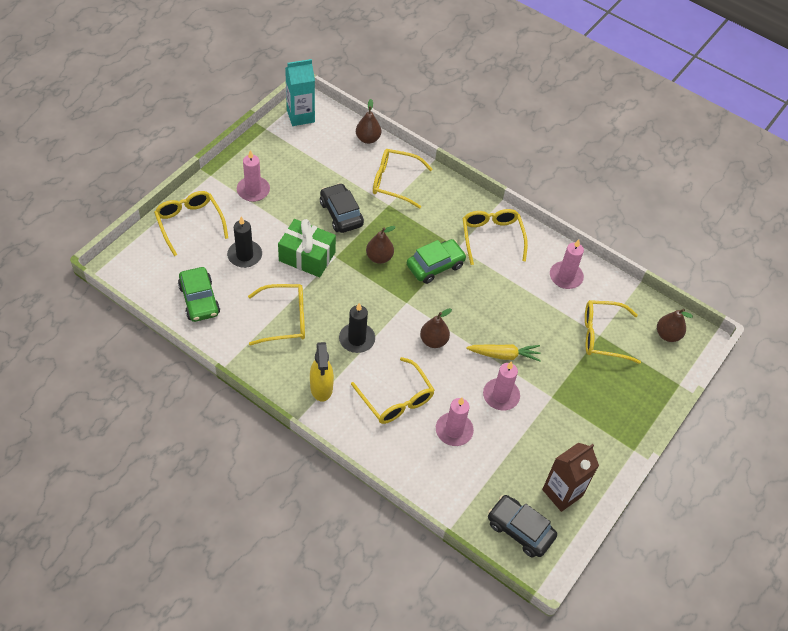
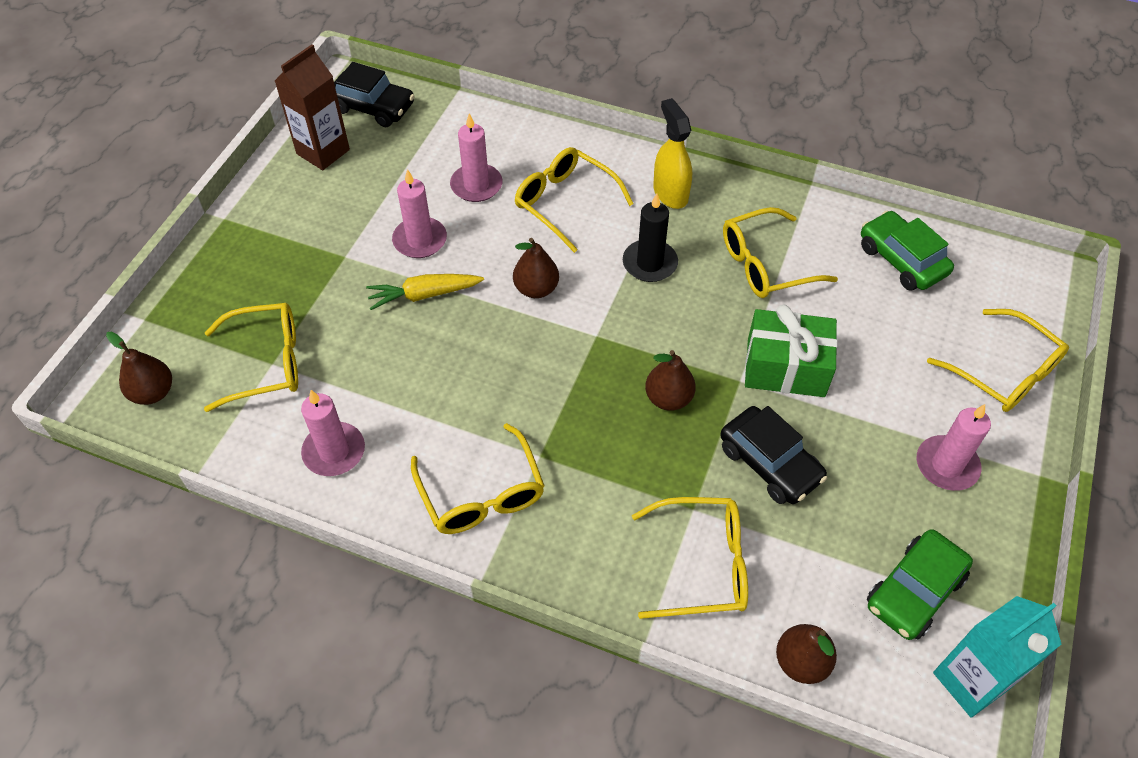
camera: 170 degrees right, 0 degrees up
(245, 255) = (882, 343): black candle -> none
(435, 266) = (569, 409): green car -> green car (914, 591)

